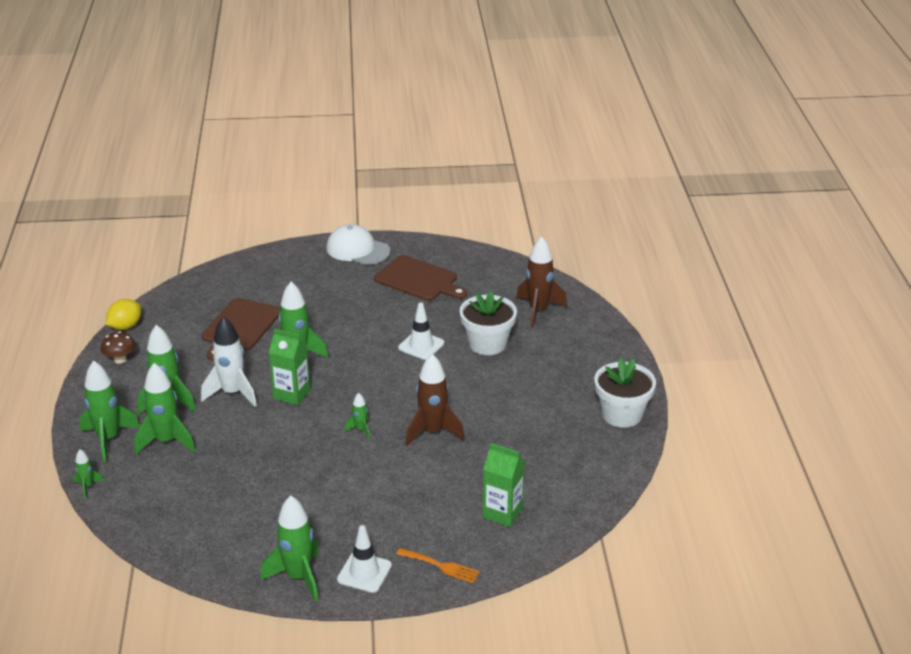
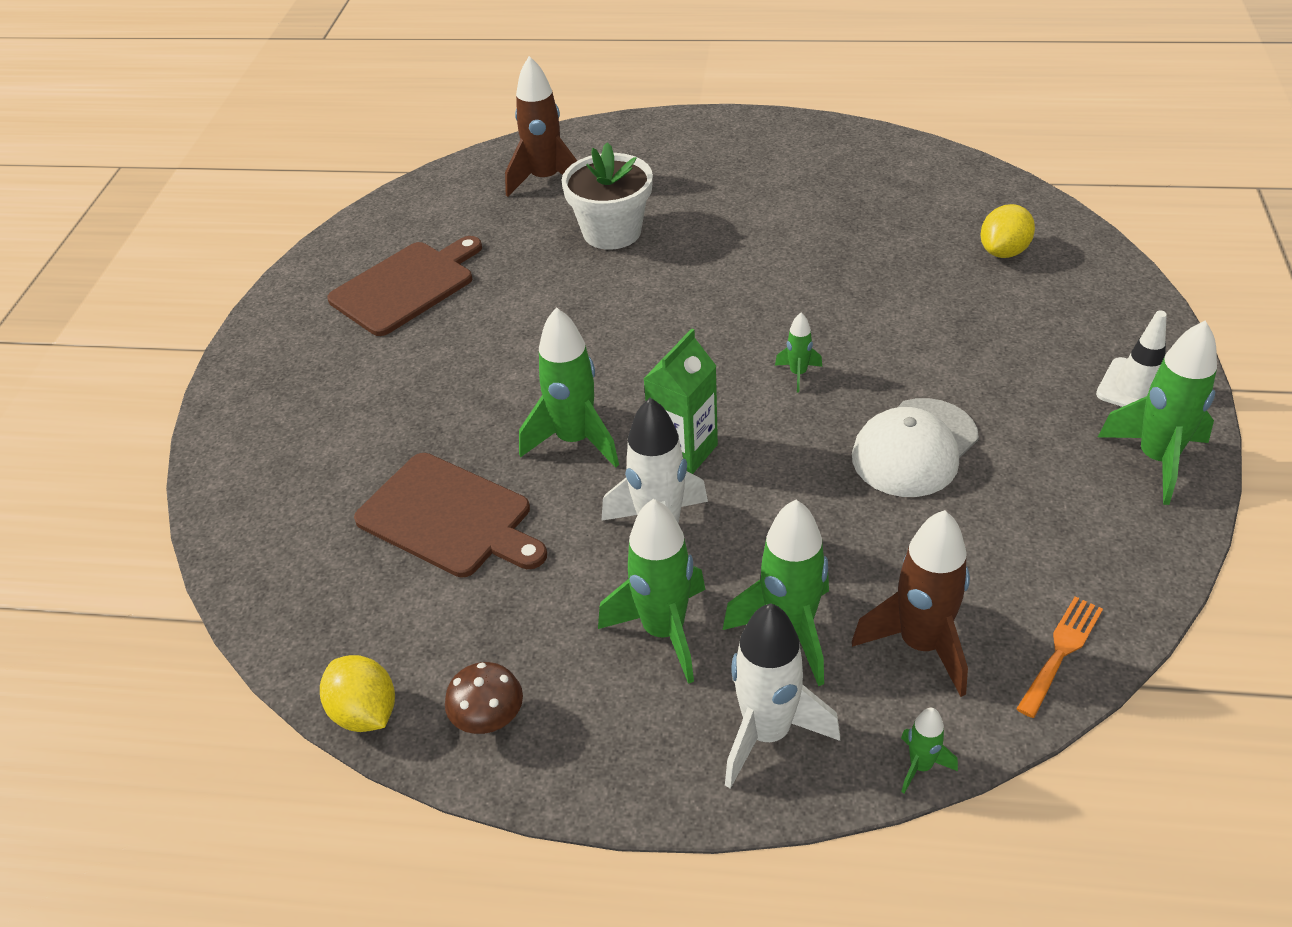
camera: 75 degrees left, 10 degrees up
(108, 439) = (767, 733): green rocket -> white rocket
(357, 249) = (272, 349): white cap -> white cap (914, 448)
(421, 345) = (593, 296): white traffic cone -> none
(433, 432) = (816, 300): brown rocket -> brown rocket (921, 644)
(441, 566) = (1116, 313): orange fork -> orange fork (1061, 651)
(502, 513) = (1003, 251): green carton -> yellow lemon
(622, 414) = (806, 139): white flower pot -> none

